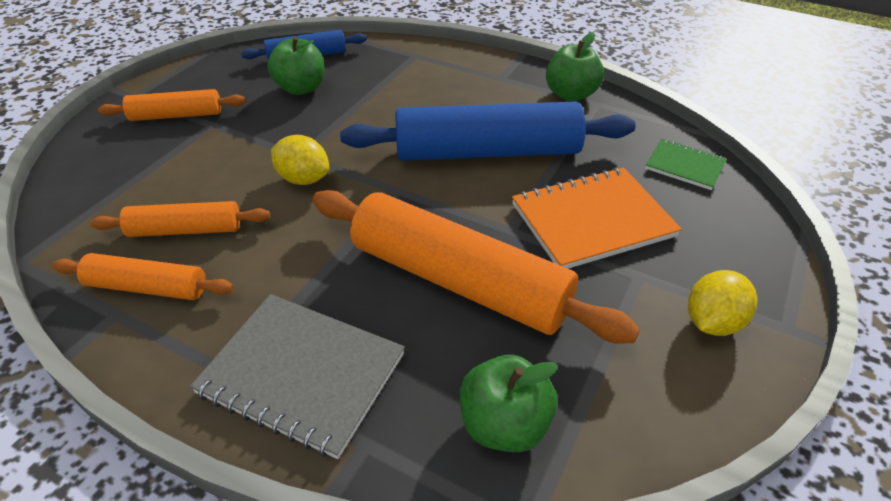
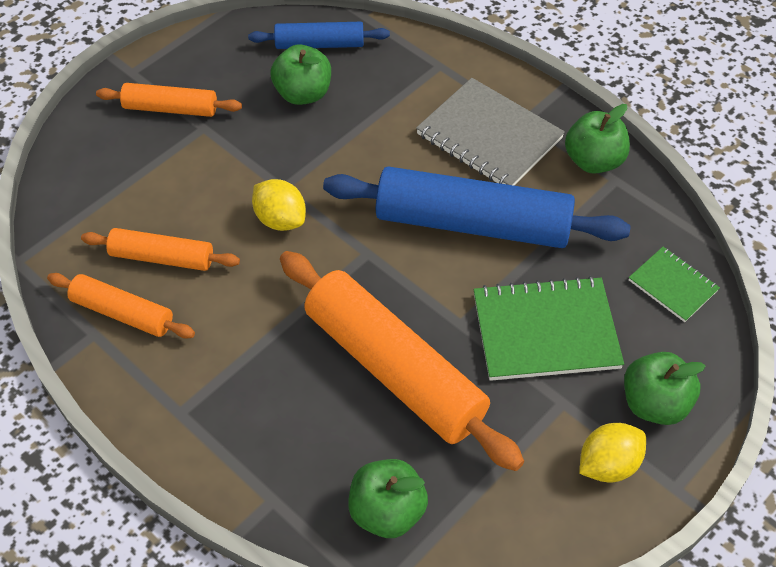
camera: 15 degrees right, 10 degrees up
(302, 374) = (236, 428): grey notebook -> grey notebook (489, 136)
(592, 220) = (545, 331): orange notebook -> green notebook
(724, 259) = (654, 403): none -> green apple

